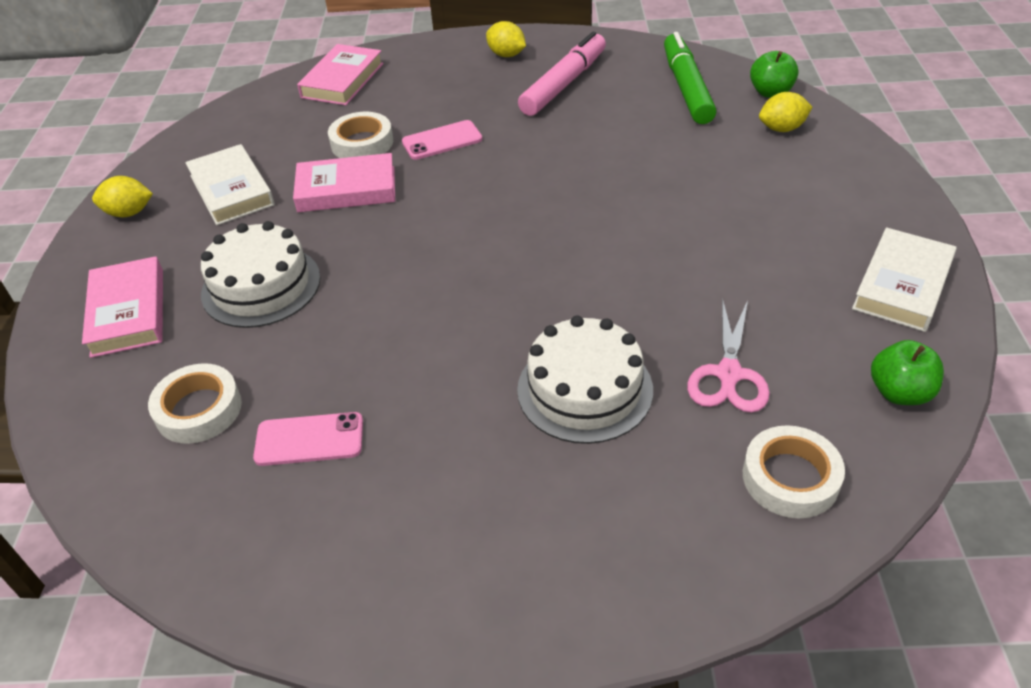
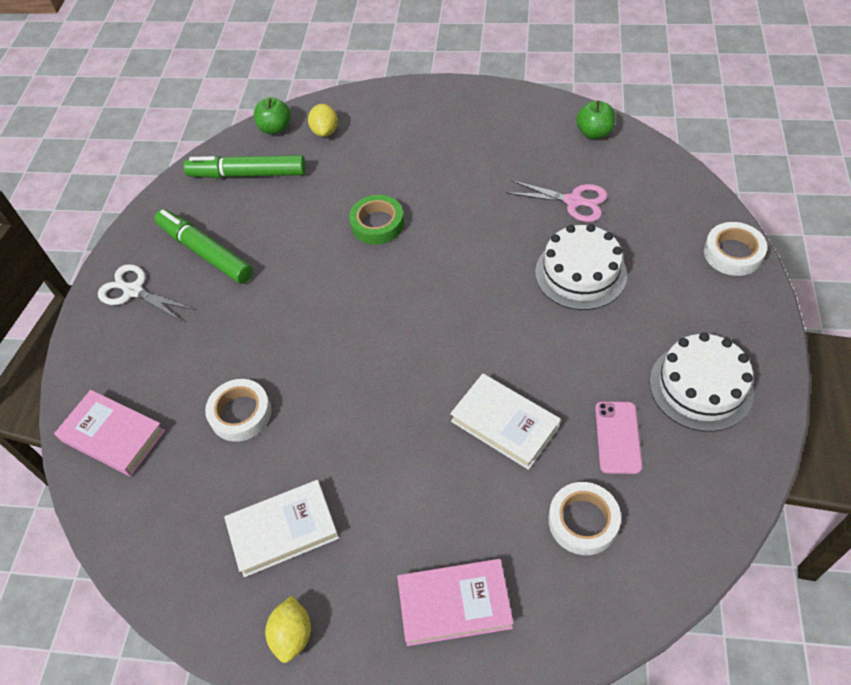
camera: 80 degrees left, 10 degrees up
(261, 286) = (438, 487): white cake -> white cake (701, 386)
(346, 189) = (313, 424): pink book -> none
(442, 141) = (261, 347): pink phone -> none
(506, 55) = (133, 291): yellow lemon -> white scissors
(564, 84) = (205, 252): pink marker -> green marker
(633, 192) = (377, 224): none -> green tape
(790, 478) = (655, 189): white tape -> white tape (733, 253)
(902, 285) = (506, 111): white book -> white book (505, 424)

